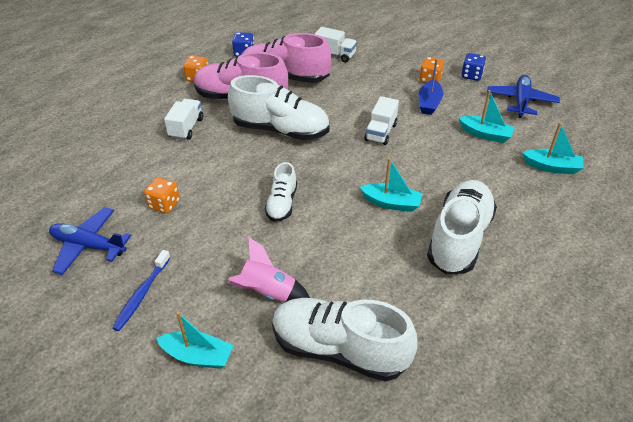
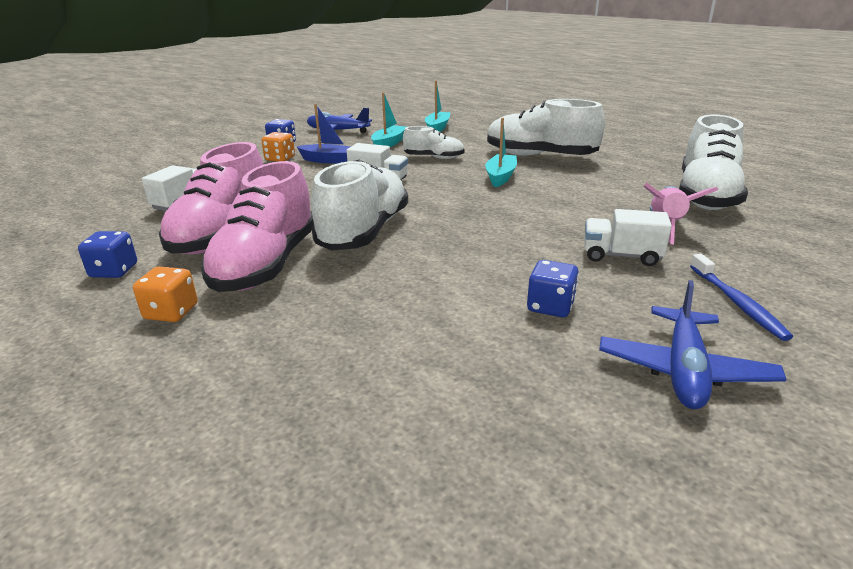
camera: 90 degrees left, 15 degrees down
(142, 294) = (737, 303): blue toothbrush -> blue toothbrush turned 60 degrees clockwise
(164, 204) = (550, 306): orange dice -> blue dice
(186, 128) = (343, 308): white truck -> white truck (621, 256)
(198, 356) = (786, 257): turquoise boat -> none
(282, 204) = (519, 225): white shoe -> white shoe (434, 158)

